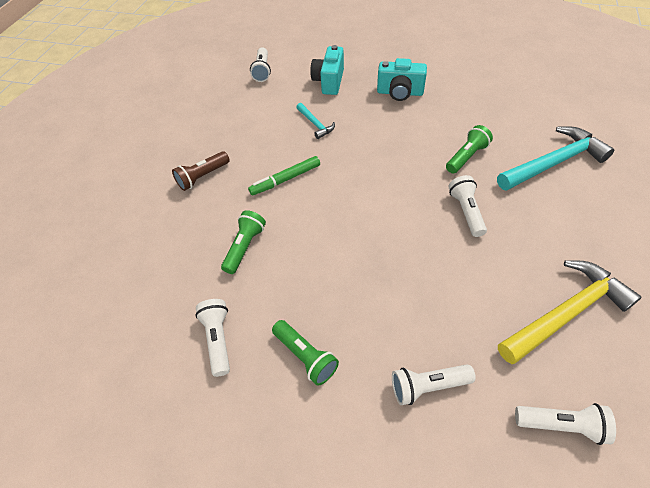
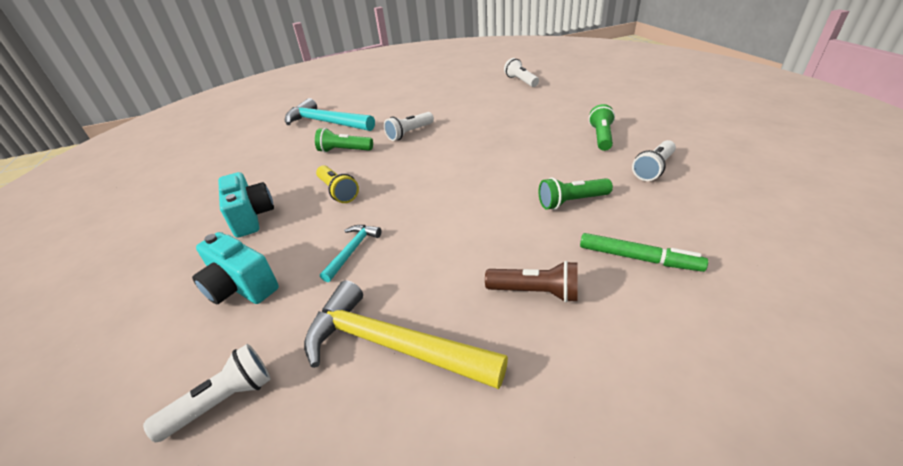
camera: 125 degrees left, 15 degrees down
(285, 179) = (465, 224): green marker -> green marker (638, 258)
(329, 82) = (241, 287): turquoise camera -> turquoise camera turned 60 degrees clockwise
(394, 135) = (338, 191): none -> yellow flashlight
(428, 386) = (553, 105): white flashlight -> none
(565, 313) = (457, 93): yellow hammer -> yellow hammer (391, 345)

